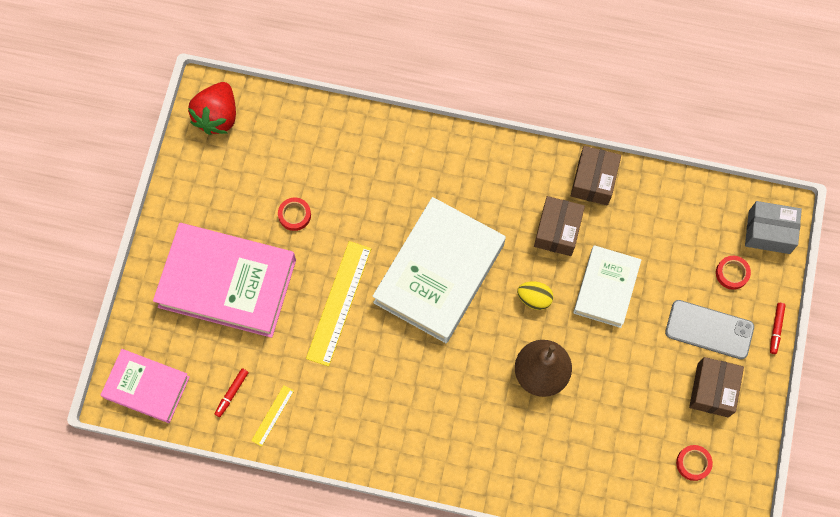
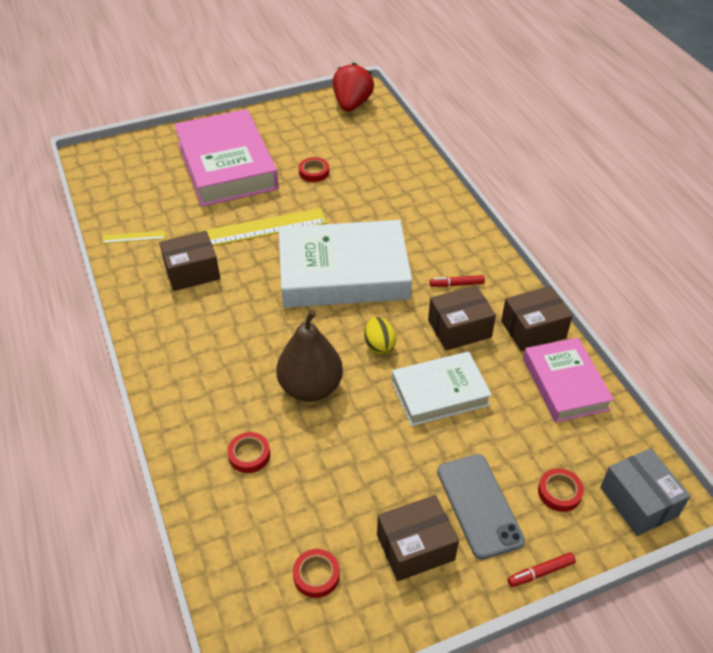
camera: 55 degrees right, 25 degrees down
(146, 387) = (109, 165): pink book -> pink book (564, 384)
(217, 116) = (352, 104): red strawberry -> red strawberry turned 120 degrees clockwise
(232, 393) = (136, 207): red marker -> red marker (456, 284)
(353, 390) = (192, 272): none -> brown box
(572, 451) = (249, 455): none -> red tape

